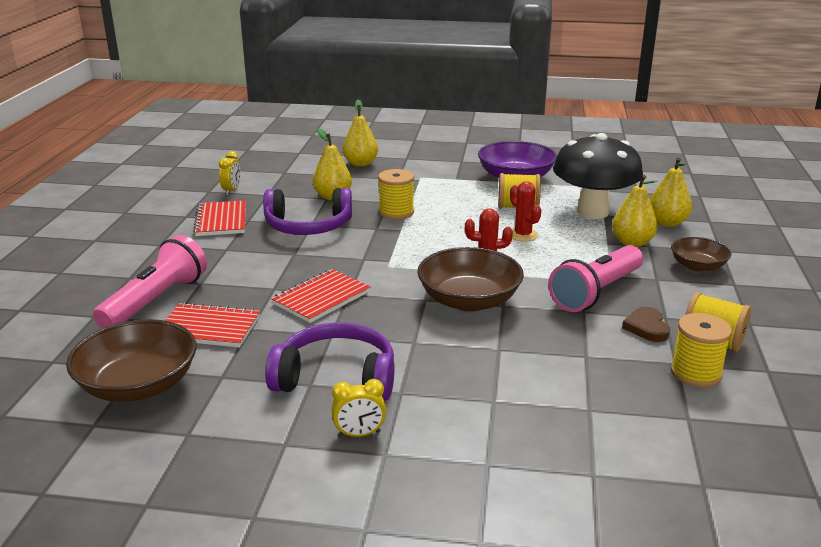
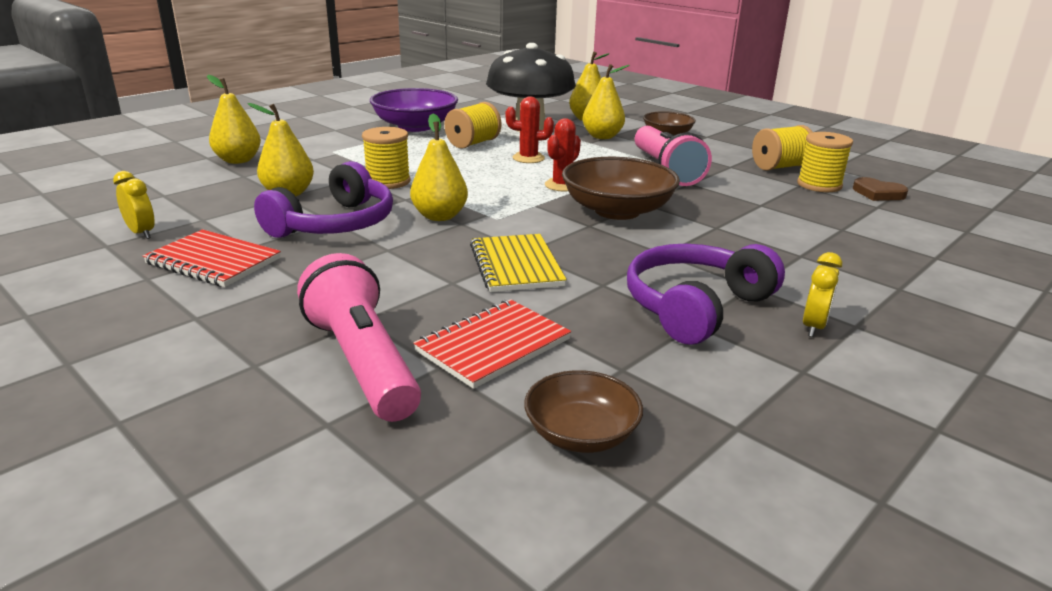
camera: 55 degrees left, 0 degrees up
(138, 385) = (581, 434): brown bowl -> brown bowl, size x0.59
(321, 298) = (516, 266): red notebook -> yellow notebook
(364, 248) = (439, 216): none -> yellow pear
(646, 327) = (739, 175): brown heart -> brown heart (878, 193)

